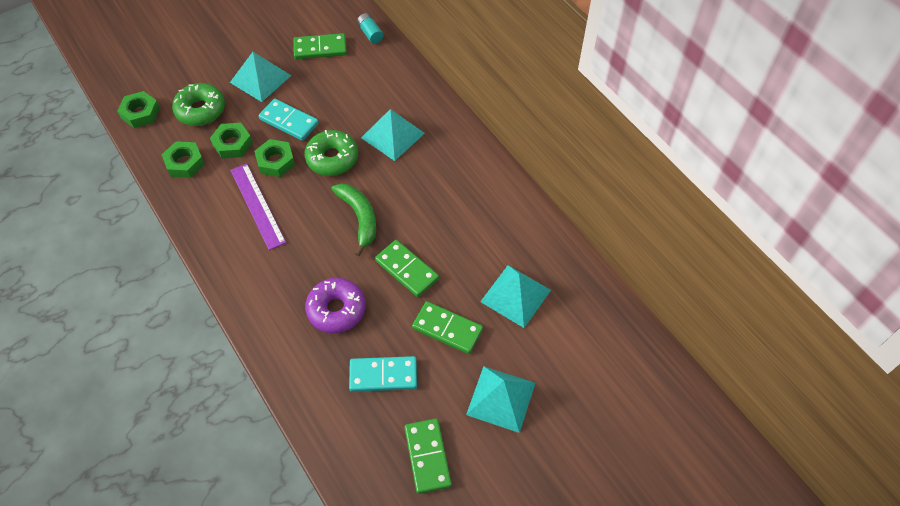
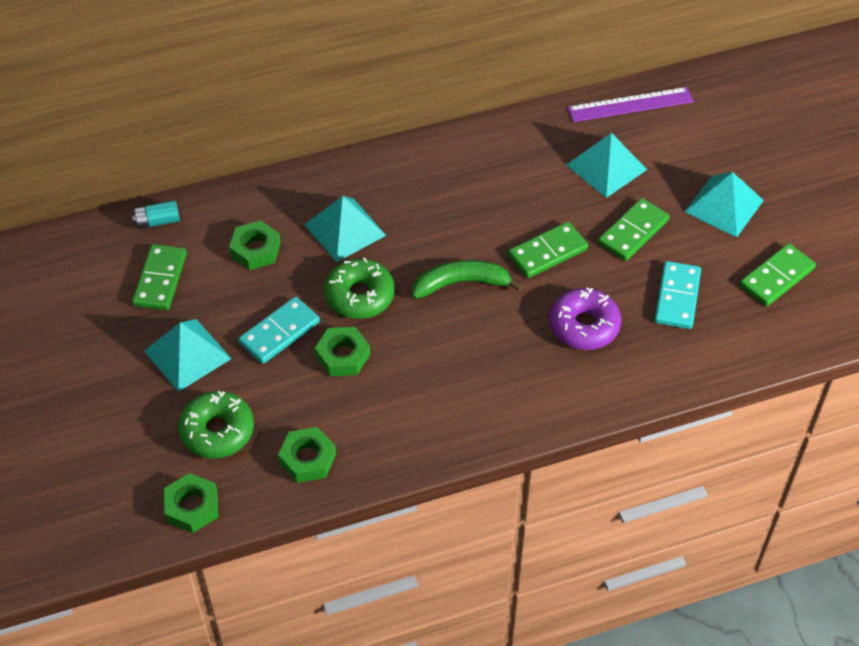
camera: 75 degrees left, 5 degrees down
(232, 144) = (294, 400): green nut -> green nut (255, 250)
(257, 205) = (408, 384): purple ruler -> purple ruler (630, 105)
(427, 456) = (777, 277): green domino -> green domino turned 45 degrees counterclockwise

